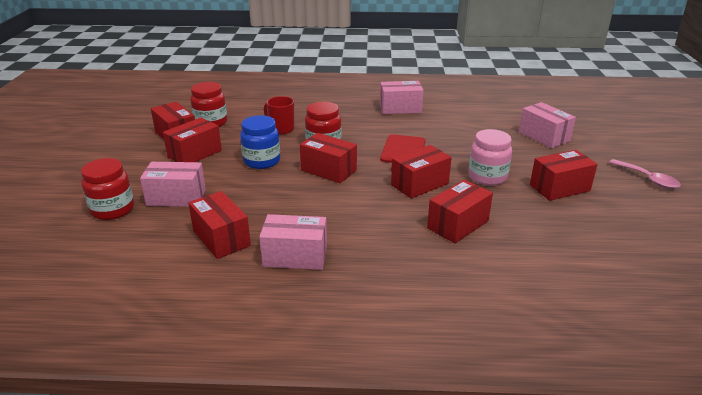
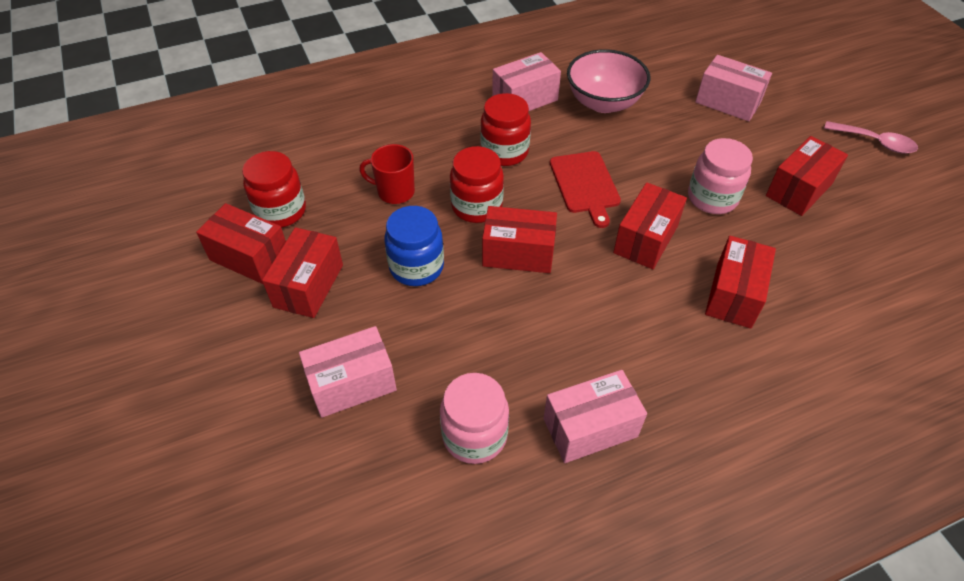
camera: 25 degrees left, 20 degrees up
(112, 210) = (277, 445): red jar -> red jar (504, 152)
(221, 238) = (474, 435): red box -> pink jar
(452, 120) = (603, 102): none -> pink bowl

